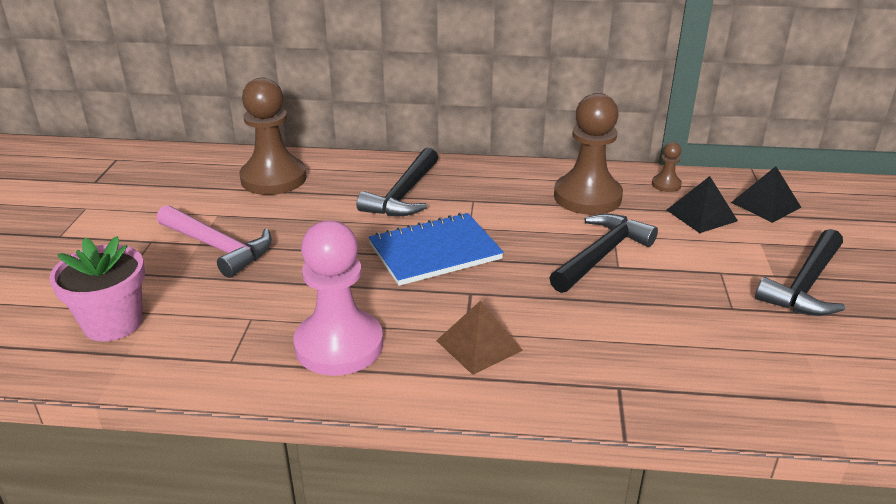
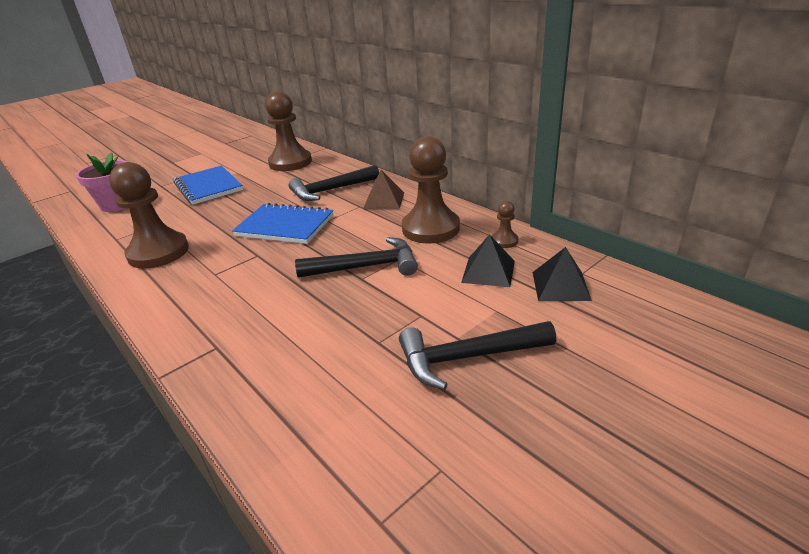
camera: 45 degrees right, 0 degrees up
(218, 247) = (208, 187): pink hammer -> blue notebook
(339, 345) = (158, 252): pink pawn -> brown pawn
(479, 345) = (205, 284): brown pyramid -> brown pyramid (384, 200)

